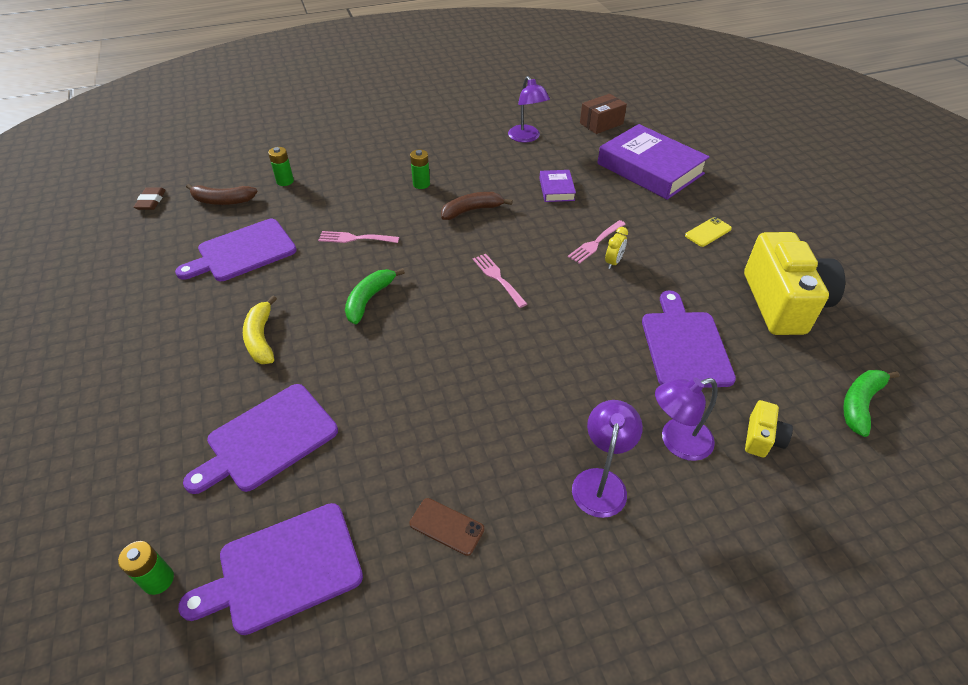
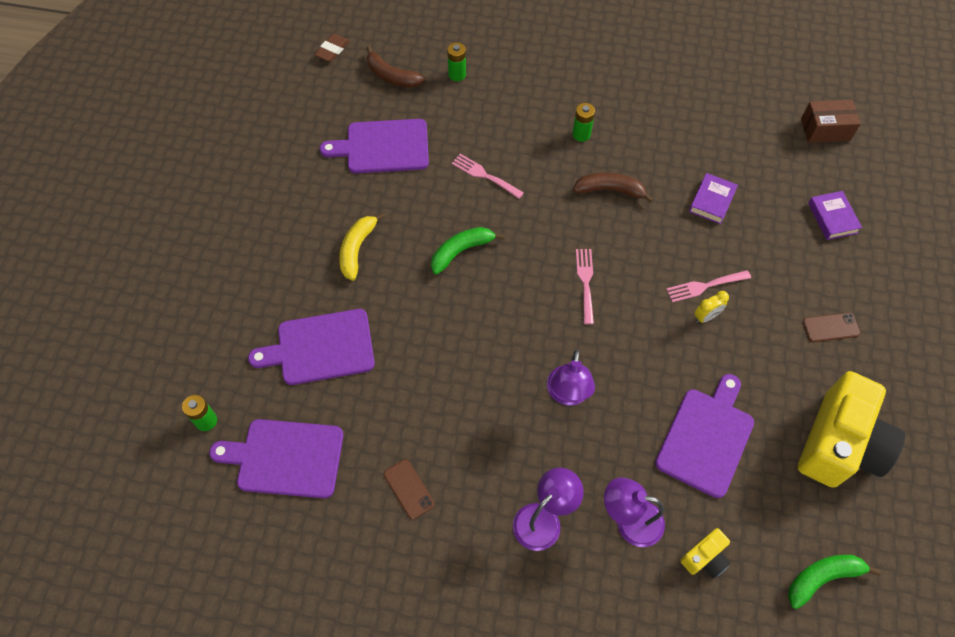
camera: 30 degrees right, 15 degrees up
(527, 138) = (727, 116): purple lamp -> purple lamp (567, 395)
(650, 169) = (832, 218): purple book -> purple book, size x0.46
(708, 232) = (831, 327): yellow phone -> brown phone

